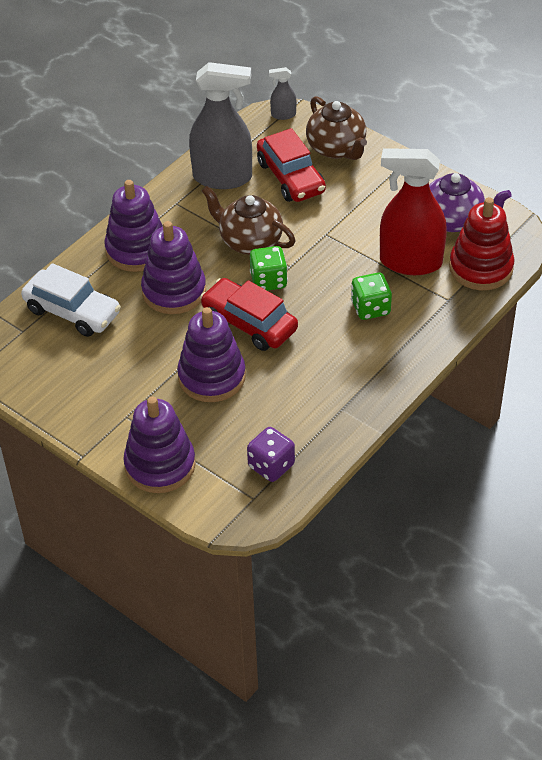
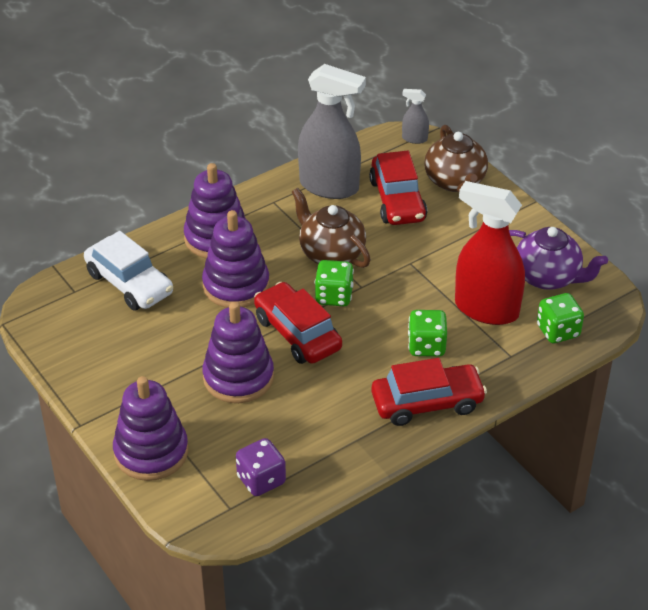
camera: 15 degrees right, 5 degrees down
(391, 360) = (427, 403): none -> red car
(481, 268) = (558, 331): red stacking toy -> green dice

